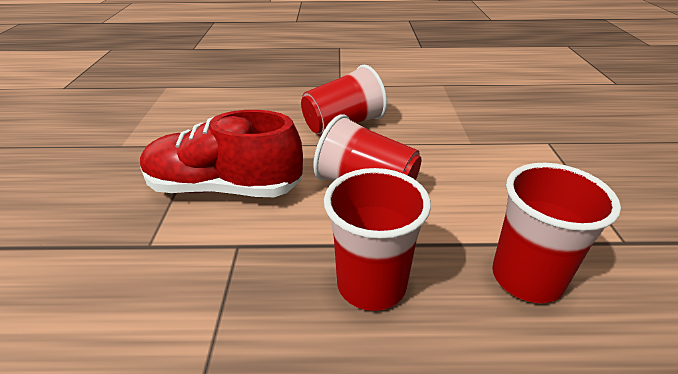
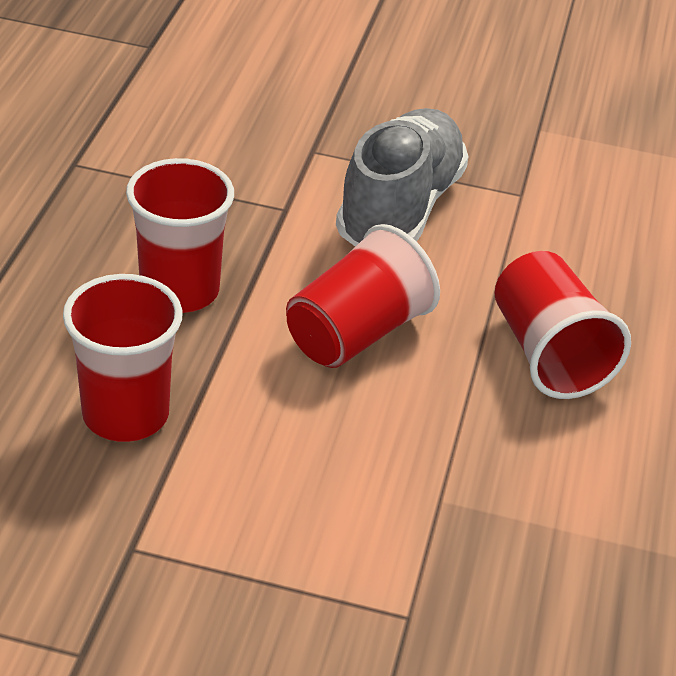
camera: 100 degrees right, 5 degrees up
(224, 188) = (400, 208): red shoe -> grey shoe

